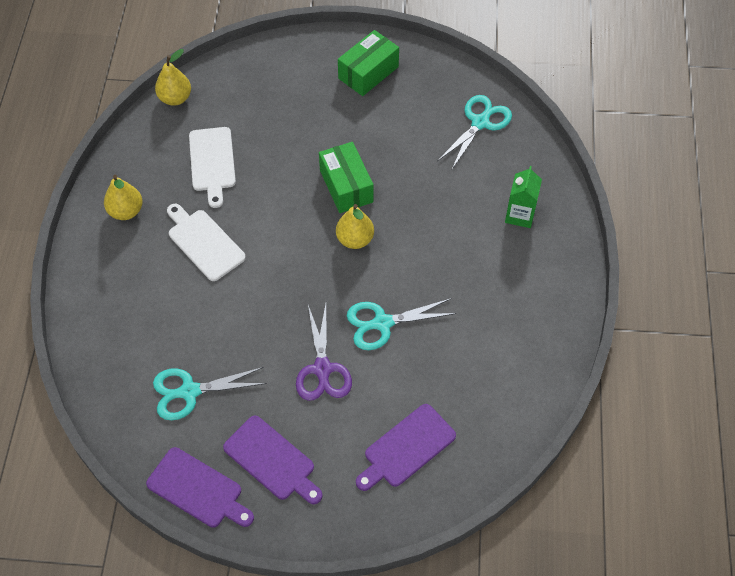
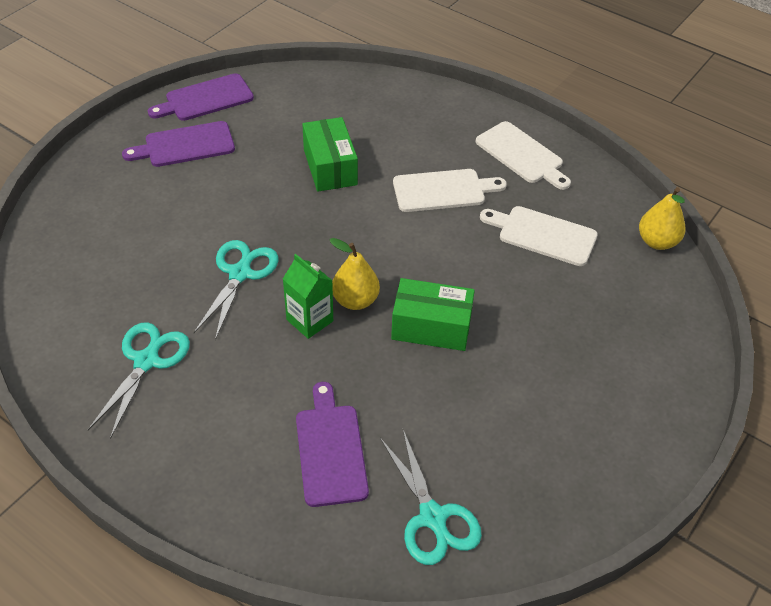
camera: 120 degrees right, 10 degrees down
(126, 211) = (522, 155): yellow pear -> white cutting board
(190, 391) = (294, 125): turquoise scissors -> turquoise scissors (146, 361)
(322, 369) = (235, 210): purple scissors -> none
(368, 72) = (598, 437): green box -> green box (330, 167)
(406, 448) = (105, 228): purple cutting board -> purple cutting board (330, 450)
(520, 215) = (261, 472): green carton -> green carton (309, 320)

